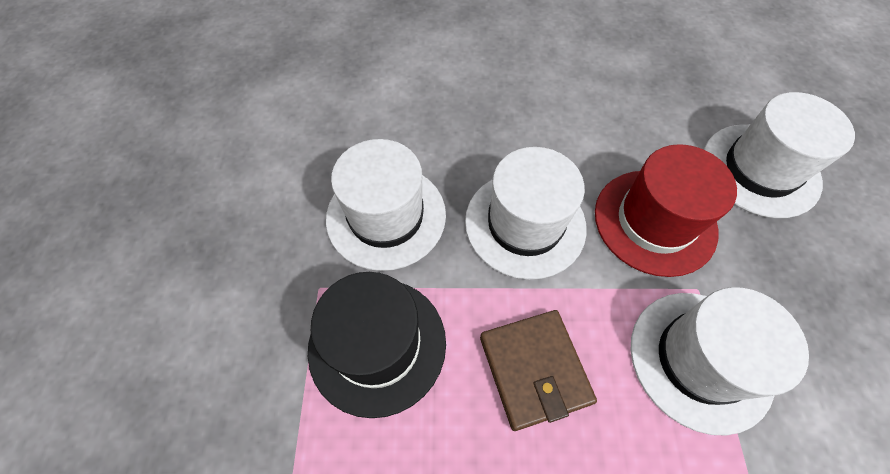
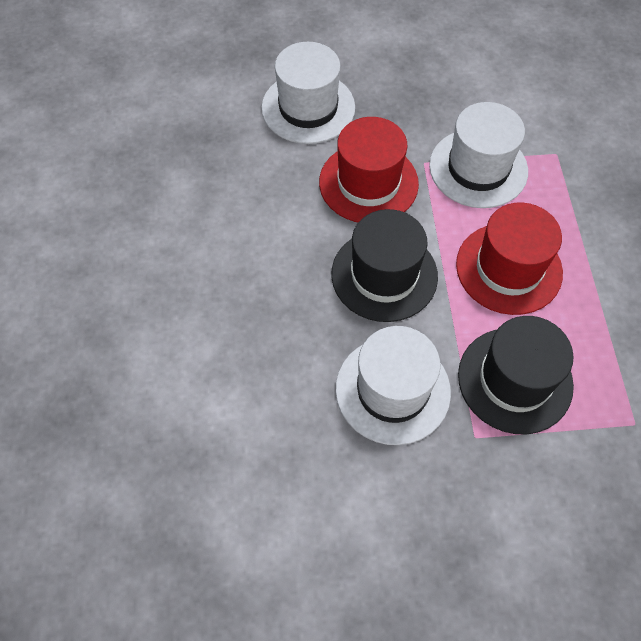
camera: 95 degrees left, 0 degrees up
(525, 224) = (384, 275): white hat -> black hat
(534, 369) = (509, 268): brown wallet -> red hat

